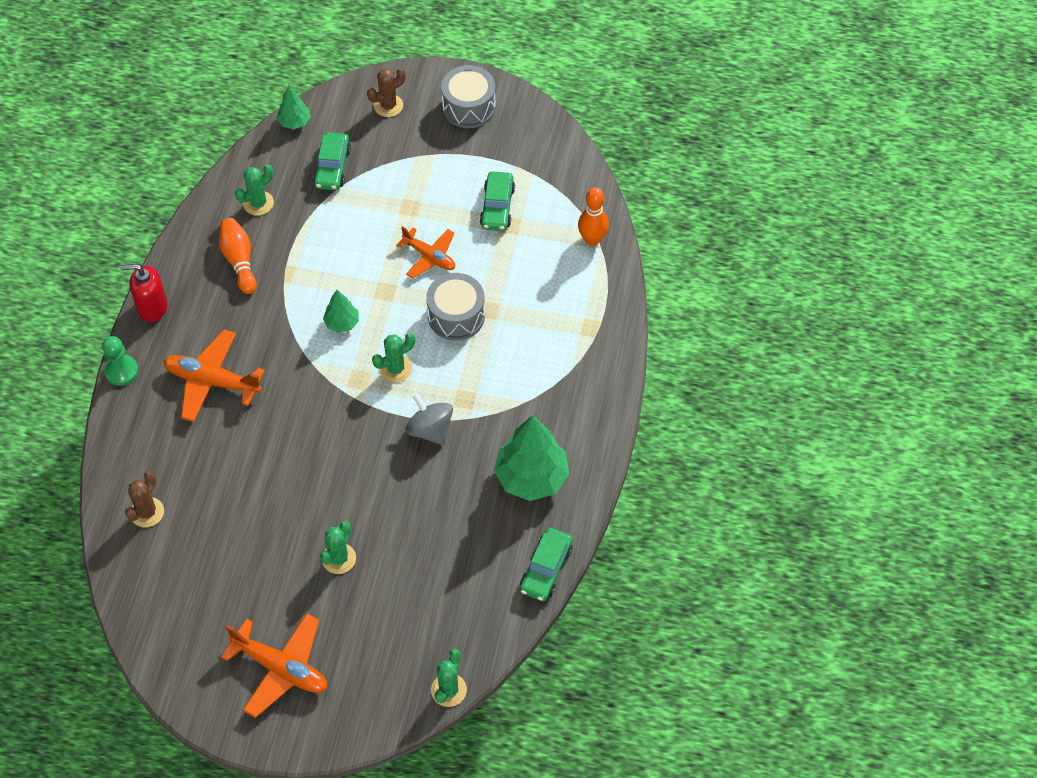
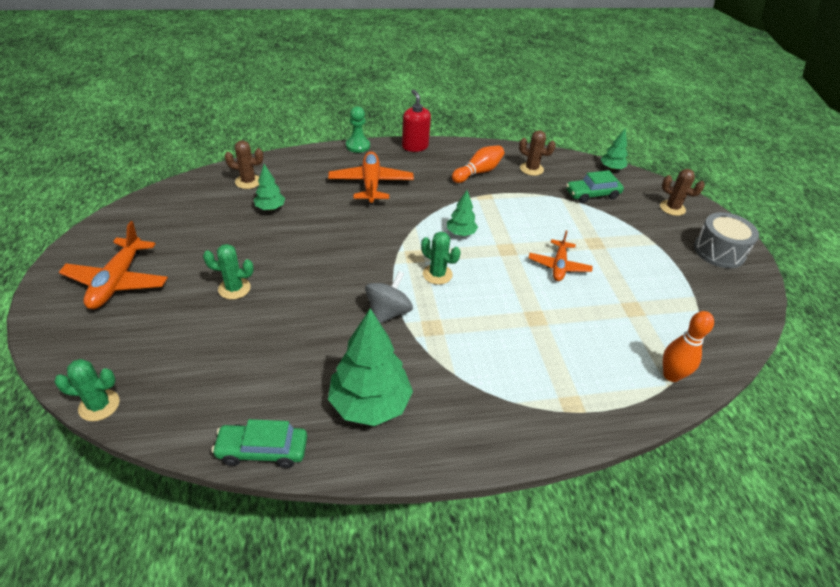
camera: 65 degrees right, 15 degrees down
(213, 498) = (270, 208): none -> green tree
(258, 203) = (531, 169): green cactus -> brown cactus
(456, 316) = (514, 298): grey drum -> none
(497, 207) = (643, 295): green car -> none

